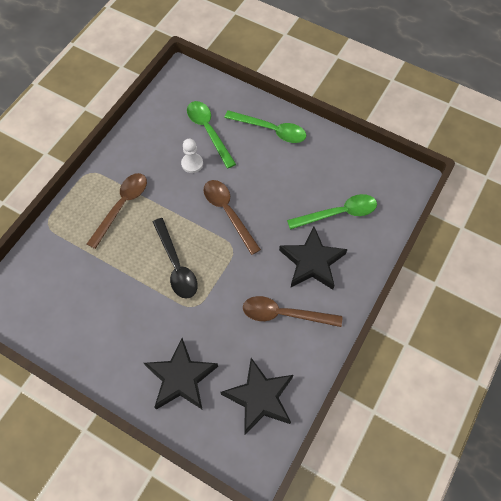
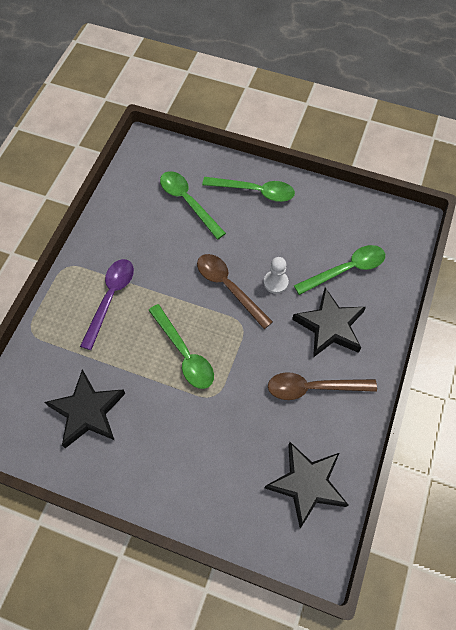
camera: 10 degrees left, 0 degrees up
(122, 206) = (110, 298): brown spoon -> purple spoon
(176, 265) = (184, 353): black spoon -> green spoon
(181, 378) = (216, 477): black star -> black star (87, 411)
(192, 163) = (178, 240): white pawn -> white pawn (275, 282)

